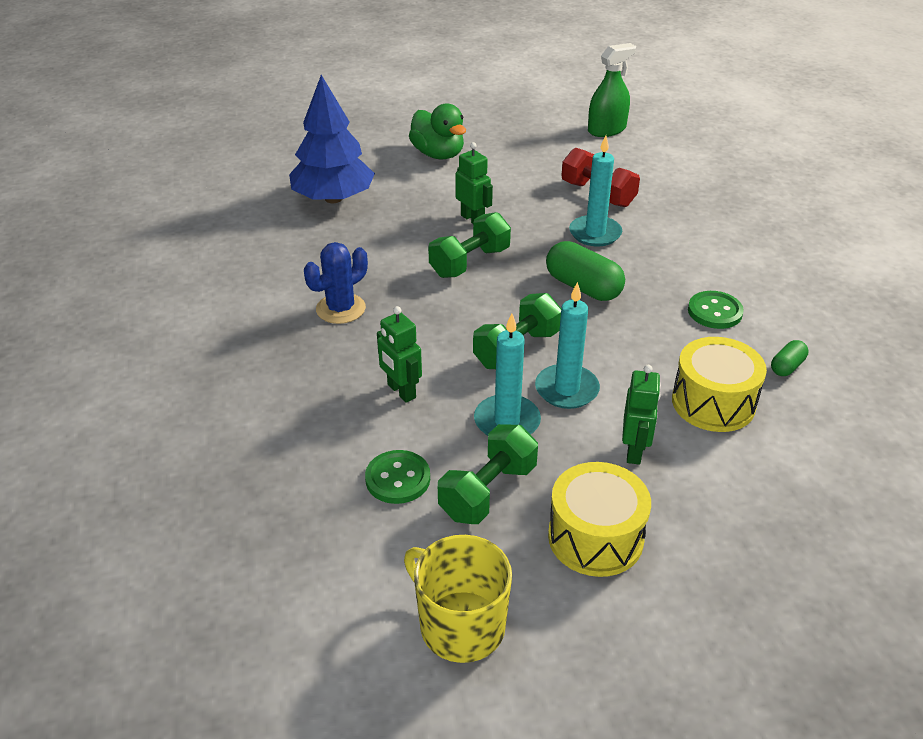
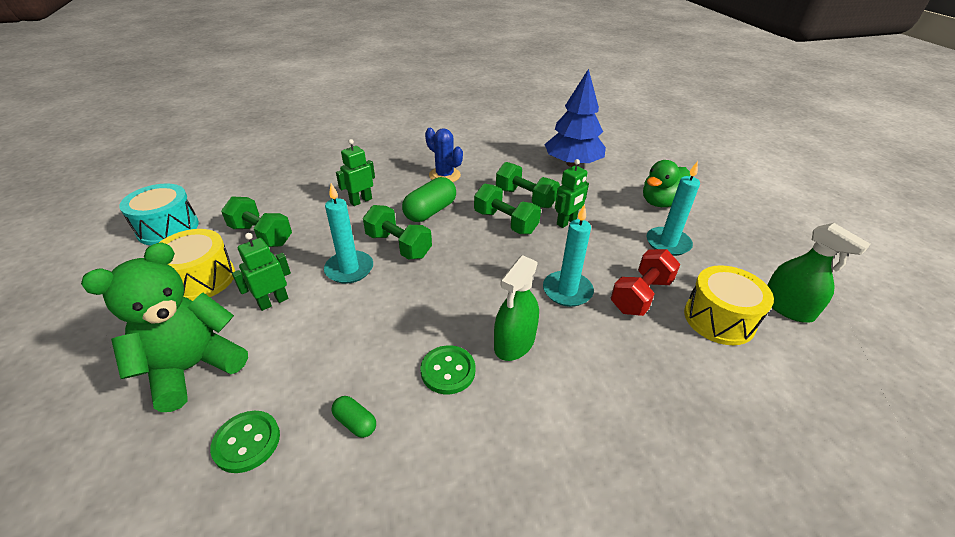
camera: 85 degrees right, 0 degrees up
(398, 479) = (285, 204): green button -> green button (247, 442)
(415, 243) = (525, 198): none -> green dumbbell
(460, 626) = (168, 228): yellow mug -> turquoise drum
(507, 421) = (322, 242): turquoise candle -> turquoise candle (668, 243)
(583, 287) = (480, 281): green capsule -> green capsule (430, 211)
(634, 451) = (273, 302): green robot -> green robot turned 135 degrees clockwise
(672, 271) = (514, 342): none -> green spray bottle
(713, 402) = (315, 355): yellow drum -> yellow drum (719, 319)
(752, 500) = (193, 367): none -> green teddy bear

